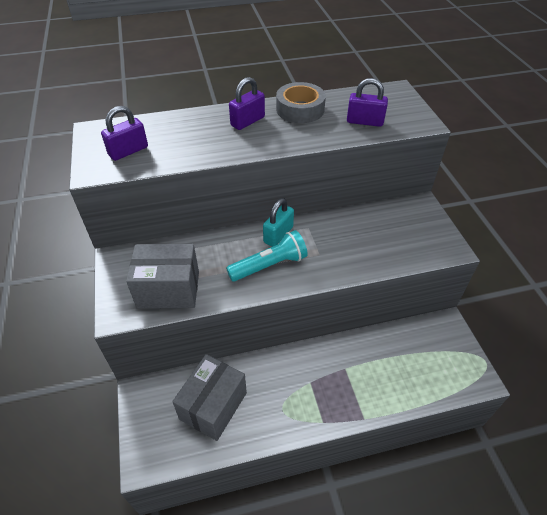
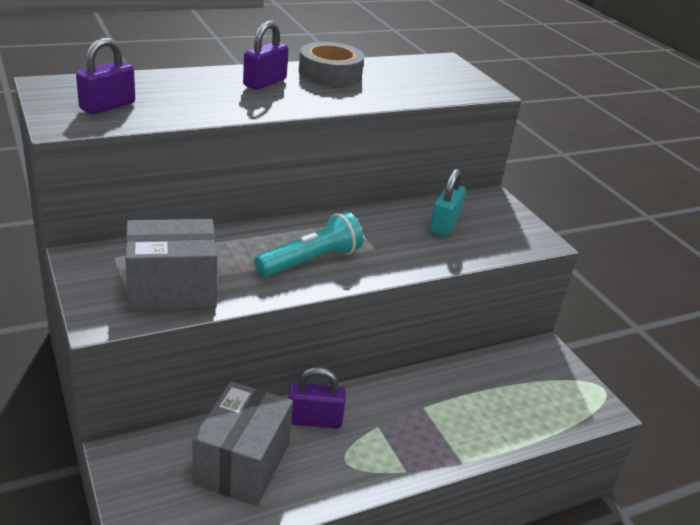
camera: 15 degrees left, 15 degrees down
(278, 235) = (314, 229): turquoise padlock -> turquoise padlock (444, 224)
(364, 121) = (416, 87): purple padlock -> purple padlock (314, 420)

